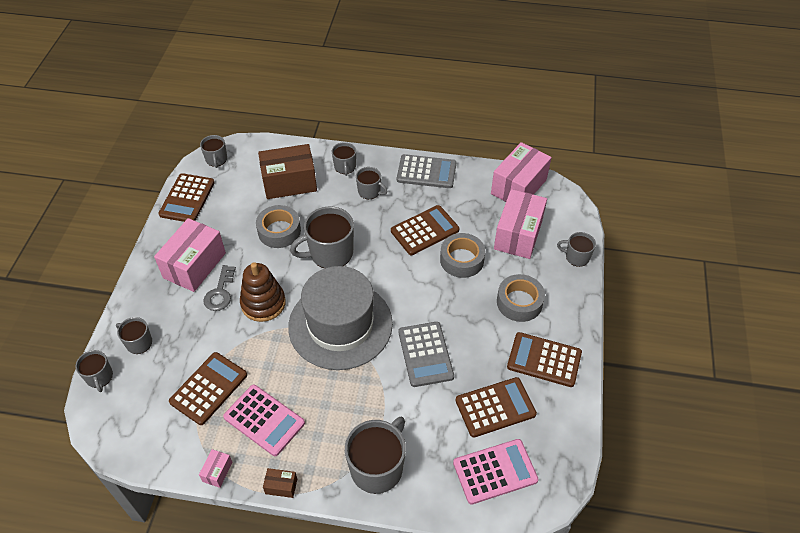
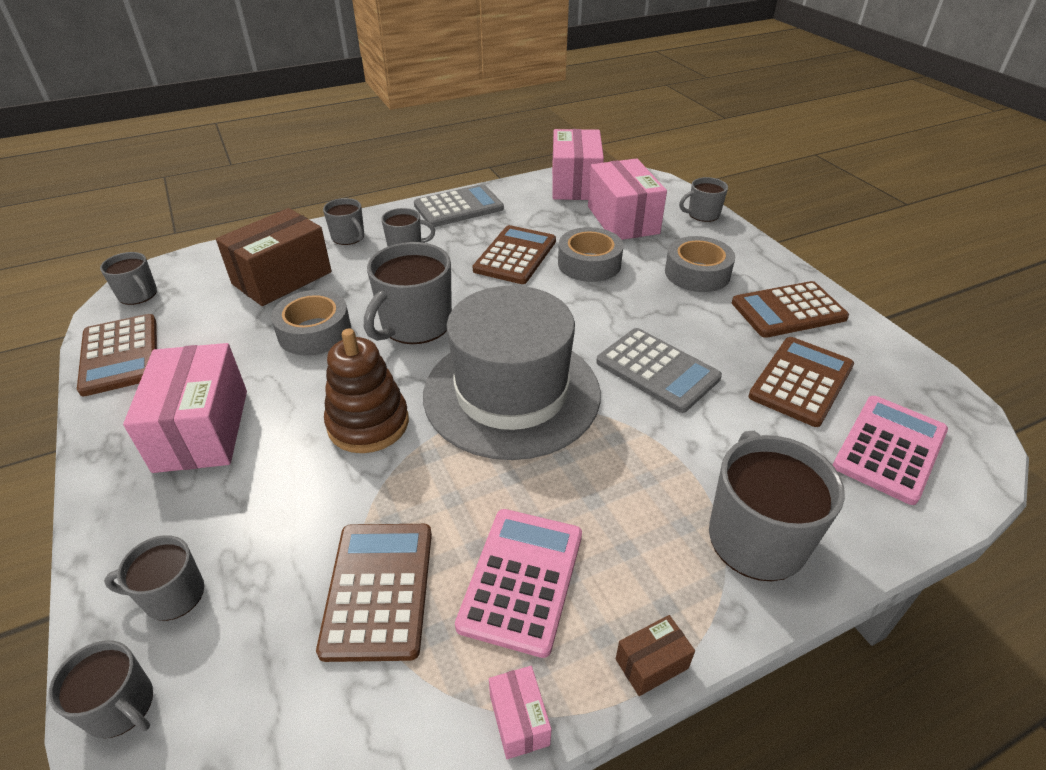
camera: 35 degrees left, 10 degrees down
(220, 292) = (280, 444): grey key -> none
(264, 420) = (522, 579): pink calculator -> pink calculator turned 75 degrees counterclockwise

